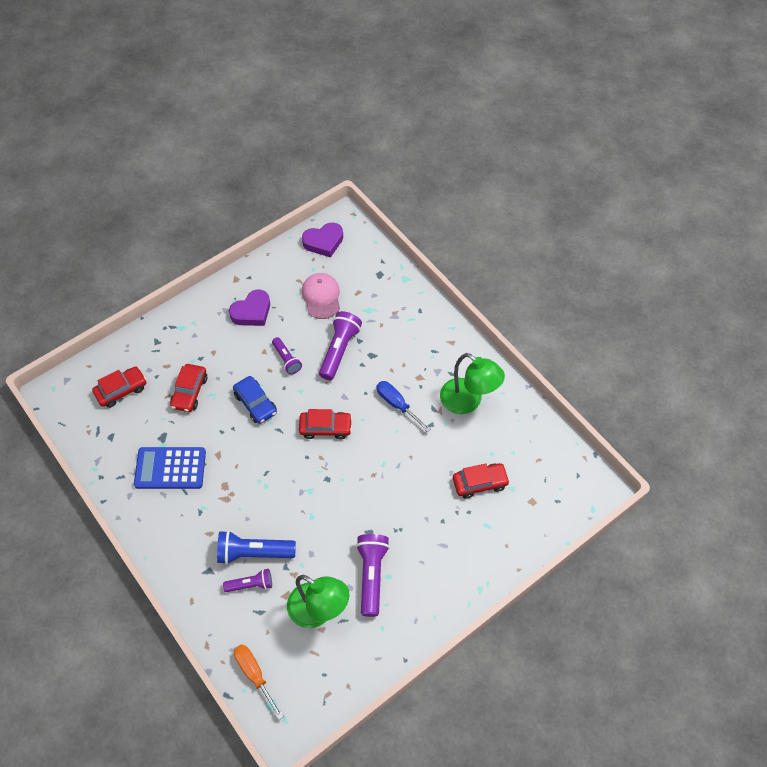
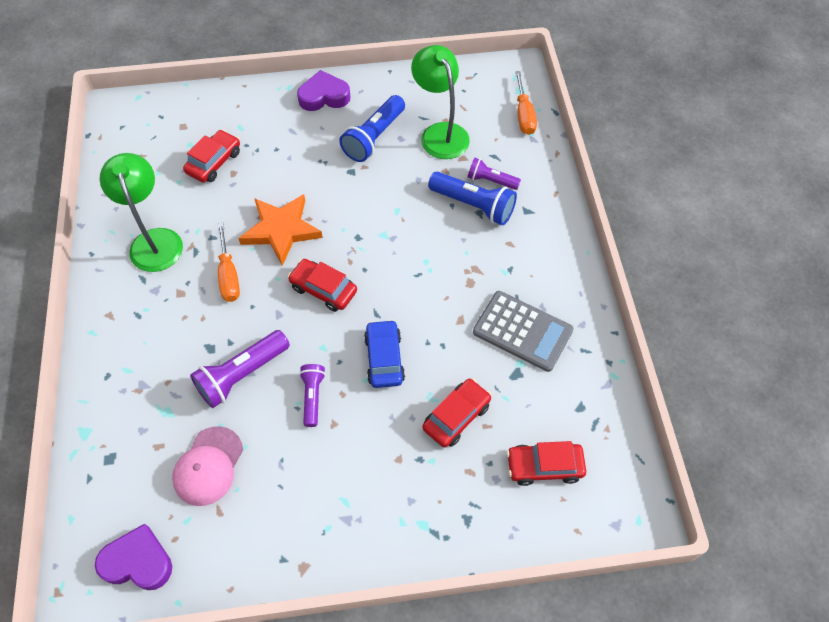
camera: 150 degrees left, 0 degrees up
(170, 468) = (522, 331): blue calculator -> grey calculator
(252, 312) = (313, 494): purple heart -> purple heart (324, 96)
(371, 575) = (374, 137): purple flashlight -> blue flashlight
(386, 455) = (281, 230): none -> orange star
(397, 405) = (229, 275): blue screwdriver -> orange screwdriver
(480, 483) = (214, 162): red car -> red car turned 105 degrees clockwise

